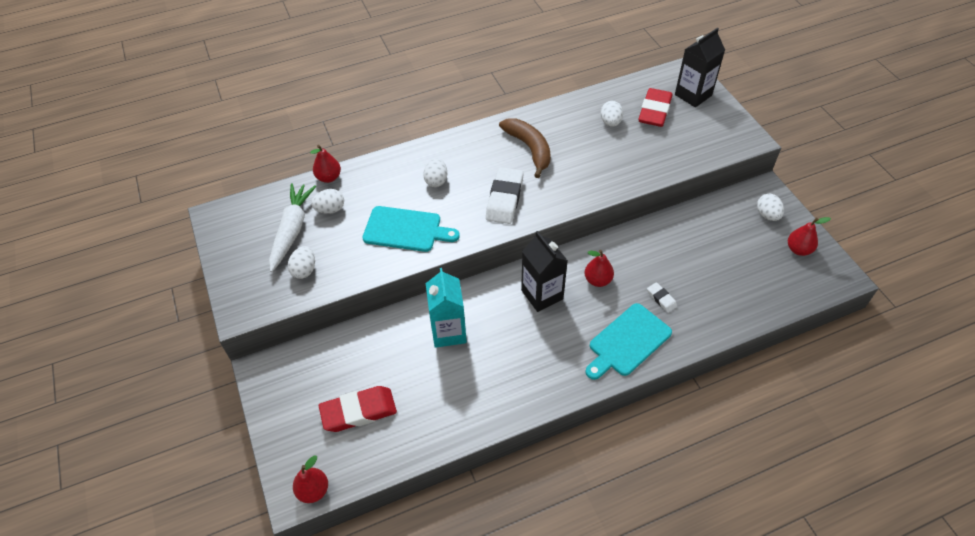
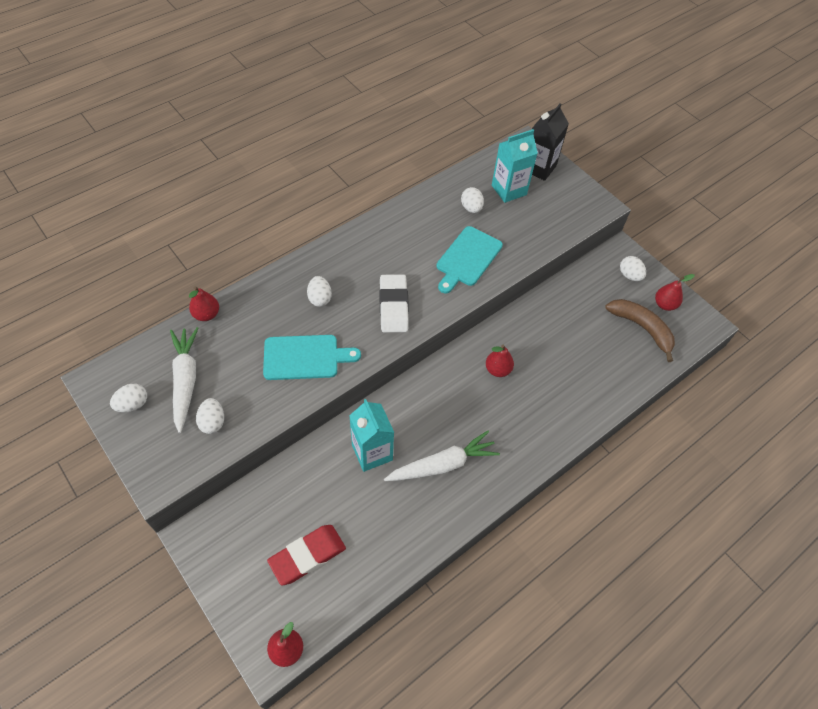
camera: 20 degrees left, 5 degrees up
(330, 209) = (219, 350): white egg -> white egg (133, 404)
(514, 357) = (443, 464): none -> white carrot
(529, 149) = (402, 248): brown banana -> brown banana (641, 328)
(542, 294) = (450, 395): black carton -> none
(627, 342) = (542, 426): turquoise cutting board -> turquoise cutting board (467, 258)
(654, 111) = (509, 190): red eraser -> turquoise carton
(661, 299) = (560, 377): white eraser -> none

